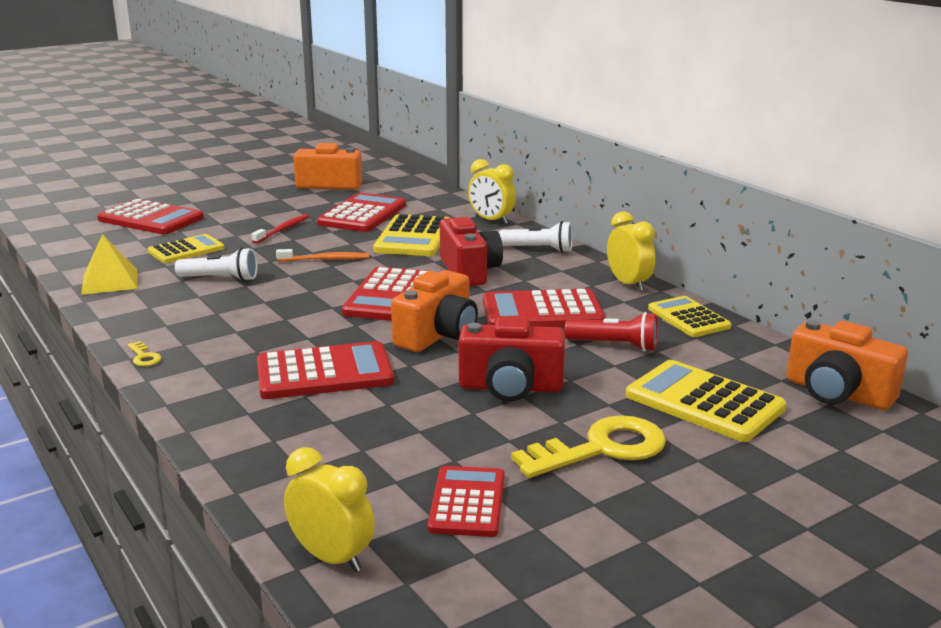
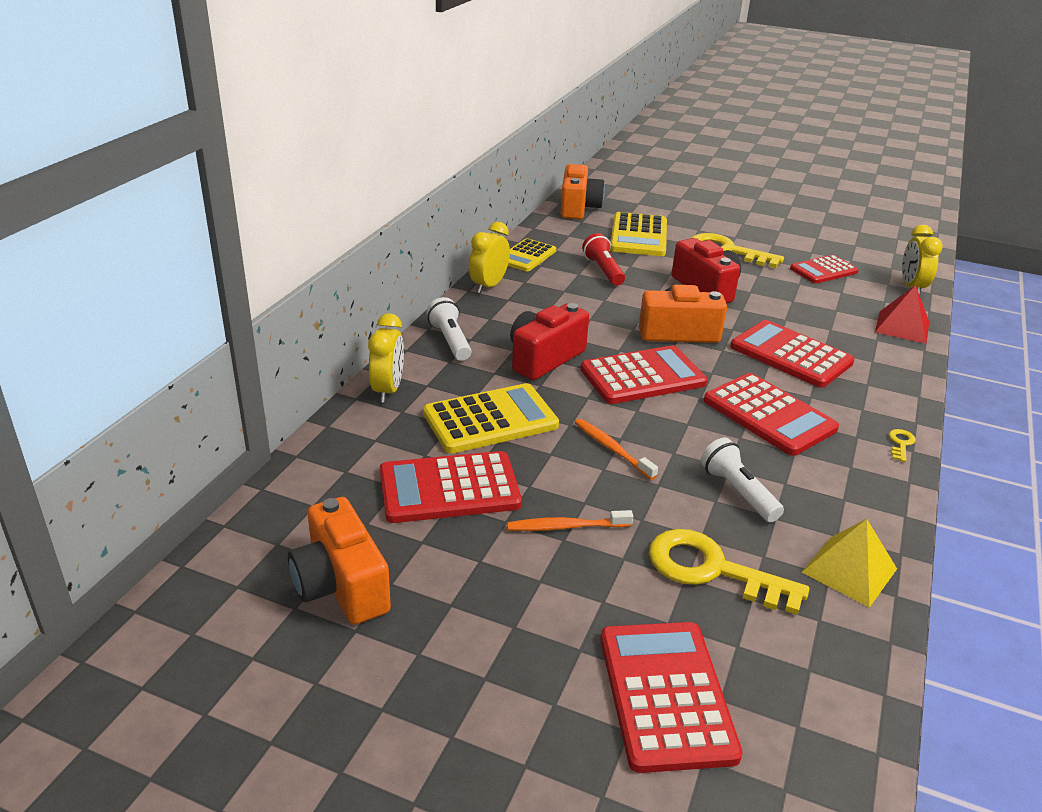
camera: 125 degrees left, 10 degrees up
(186, 250) = (711, 570): yellow calculator -> yellow key
(267, 475) = (902, 327): none -> red pyramid
(283, 230) = (566, 527): red toothbrush -> orange toothbrush
(542, 312) = (584, 306): red calculator -> red calculator (769, 415)

